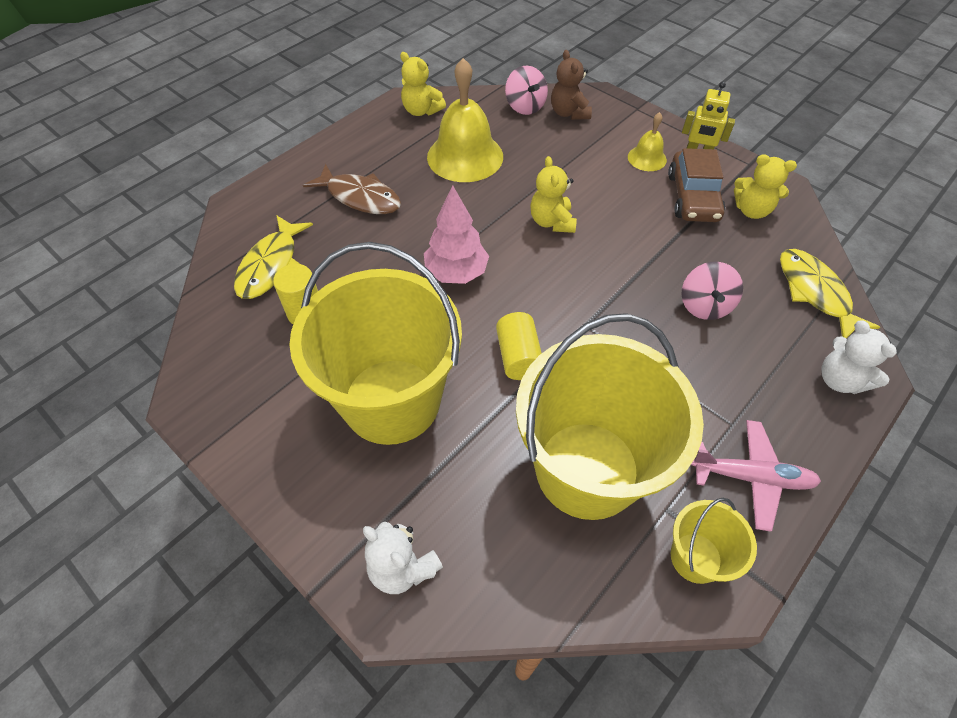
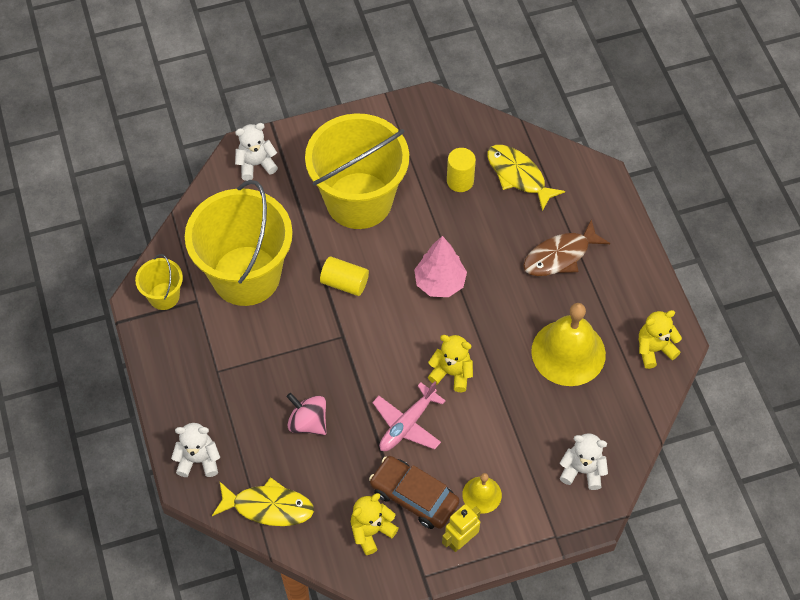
camera: 120 degrees right, 5 degrees up
(525, 106) = (613, 438): pink spinning top -> none
(569, 113) = (582, 470): brown teddy bear -> white teddy bear
(751, 477) = (181, 356): pink plane -> pink plane (407, 424)

